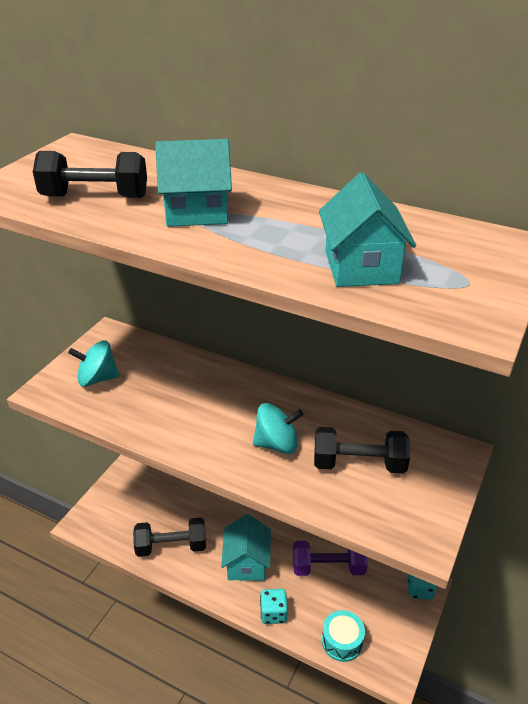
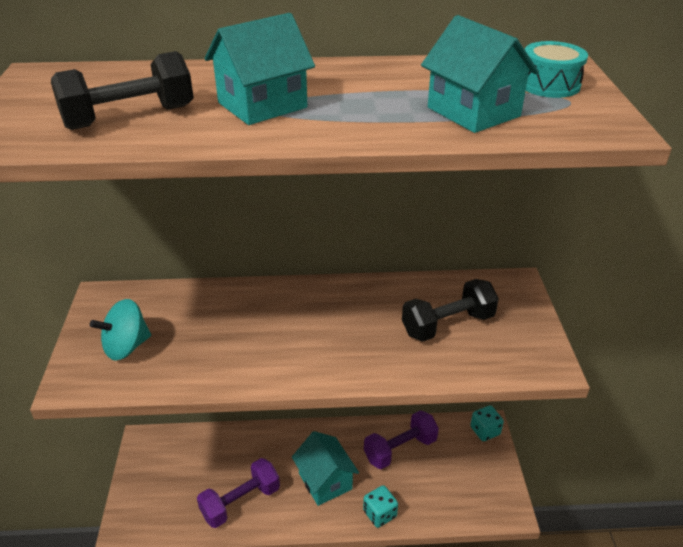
camera: 30 degrees left, 0 degrees up
(171, 546) = (240, 502): black dumbbell -> purple dumbbell
(277, 444) = (364, 337): turquoise spinning top -> none
(342, 641) = (453, 507): turquoise drum -> turquoise drum (549, 85)

